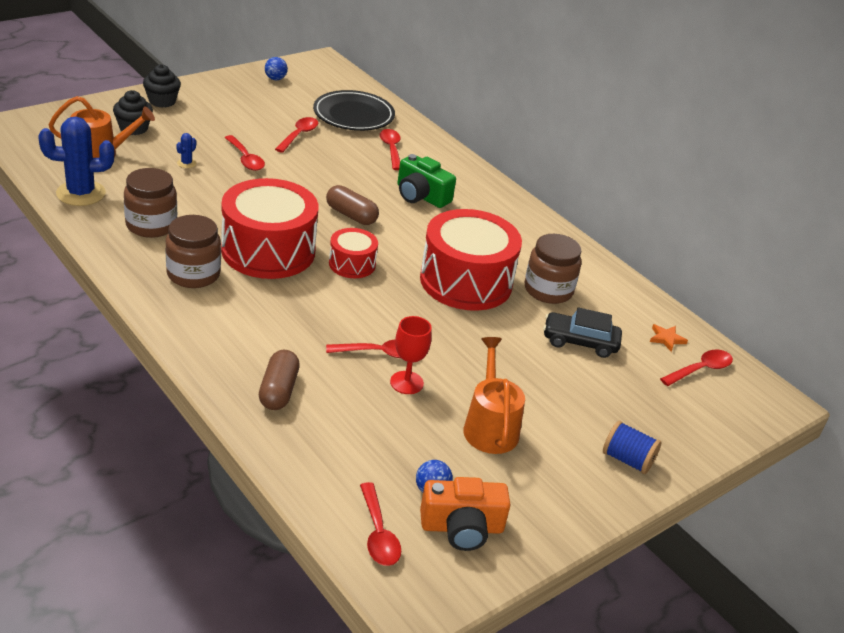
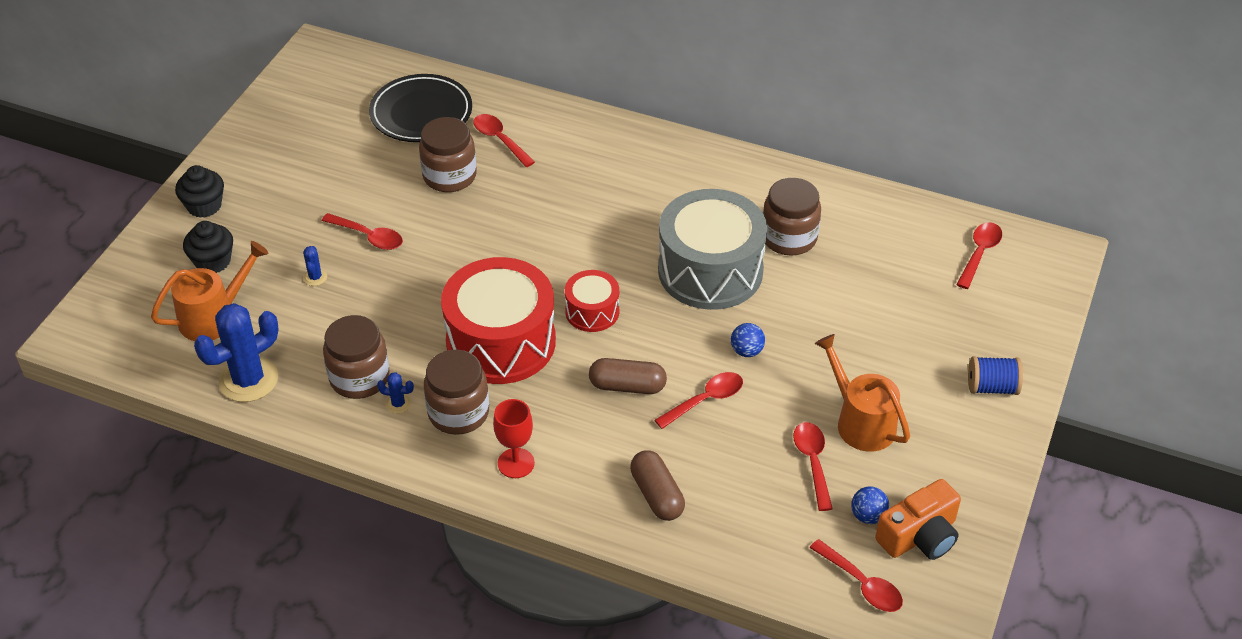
camera: 25 degrees left, 10 degrees up
(159, 250) = (398, 404): none -> blue cactus
(275, 79) = (293, 105): blue ball -> blue ball (746, 351)
(299, 135) = (392, 173): red spoon -> red spoon (813, 462)
(335, 152) = (449, 176): none -> brown jar
(351, 215) = (538, 251): brown capsule -> brown capsule (627, 386)
(406, 382) = (755, 418): red goblet -> red goblet (516, 463)
(421, 196) = (581, 187): green camera -> none
(466, 281) = (710, 270): red drum -> grey drum
(580, 342) = (861, 282): black car -> none
(666, 339) = (928, 235): orange star -> none

